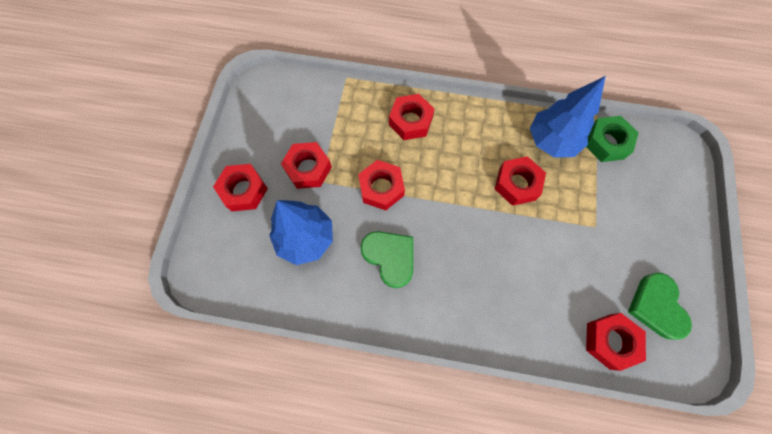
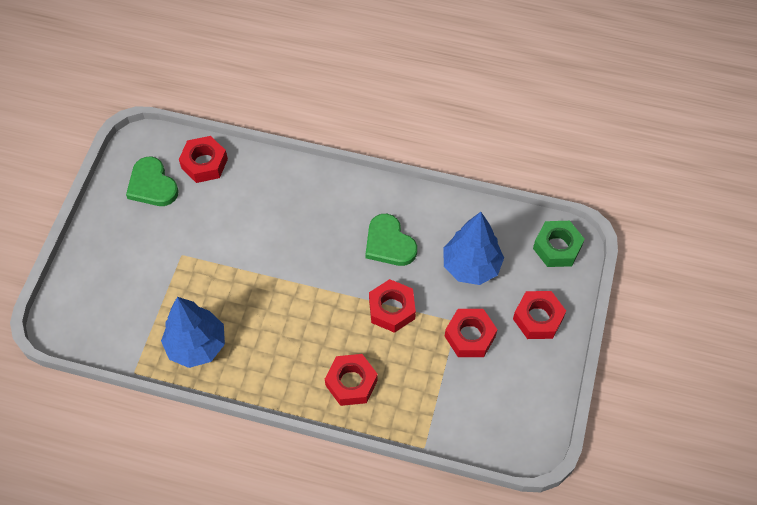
camera: 175 degrees left, 10 degrees down
(517, 184) = (248, 302): red nut -> none
(606, 143) = (136, 339): green nut -> green nut (557, 247)
(657, 306) = (152, 185): green heart -> green heart turned 150 degrees clockwise

